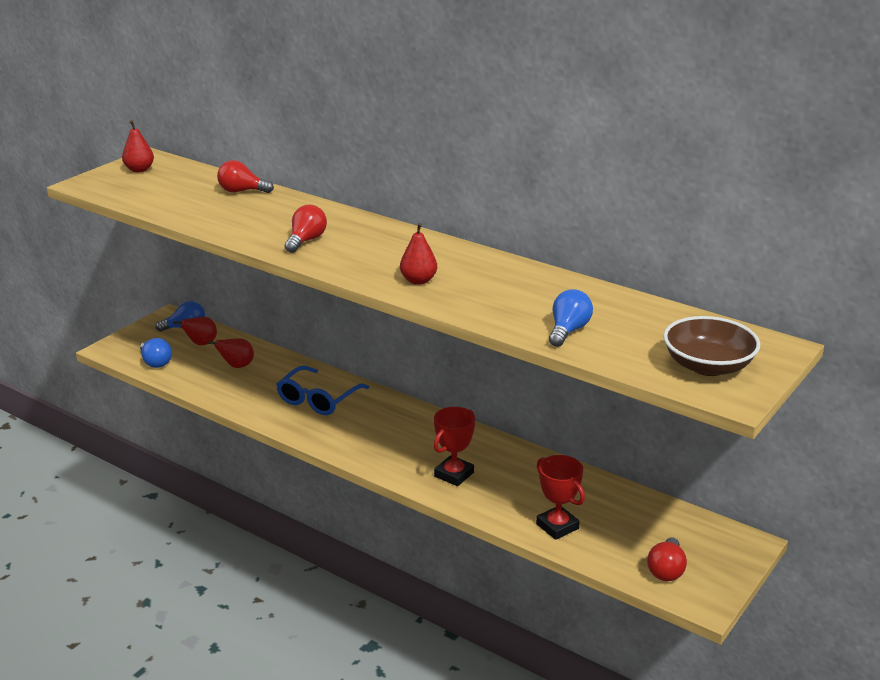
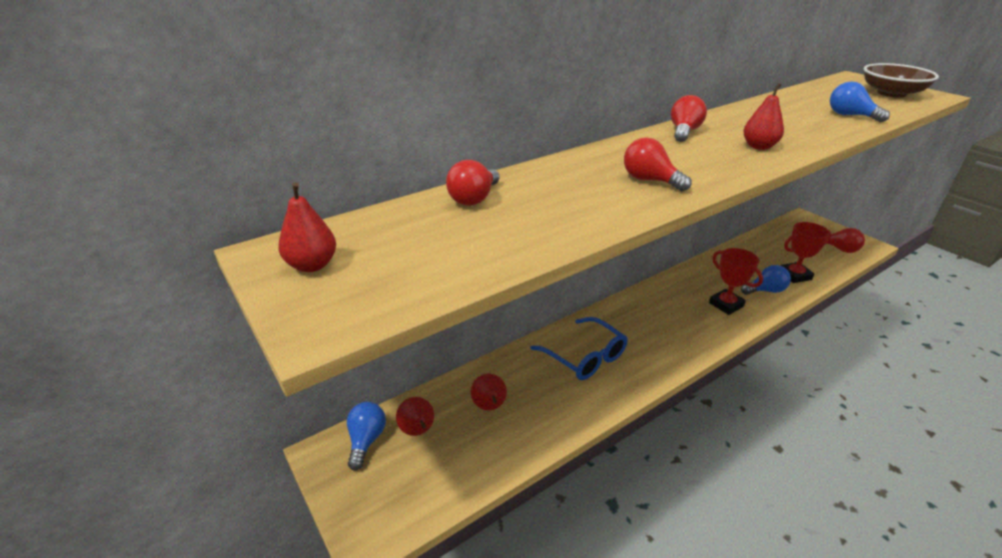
camera: 70 degrees left, 5 degrees up
(155, 362) = (439, 485): blue light bulb -> blue light bulb (765, 290)
(436, 248) = (684, 132): none -> red light bulb

